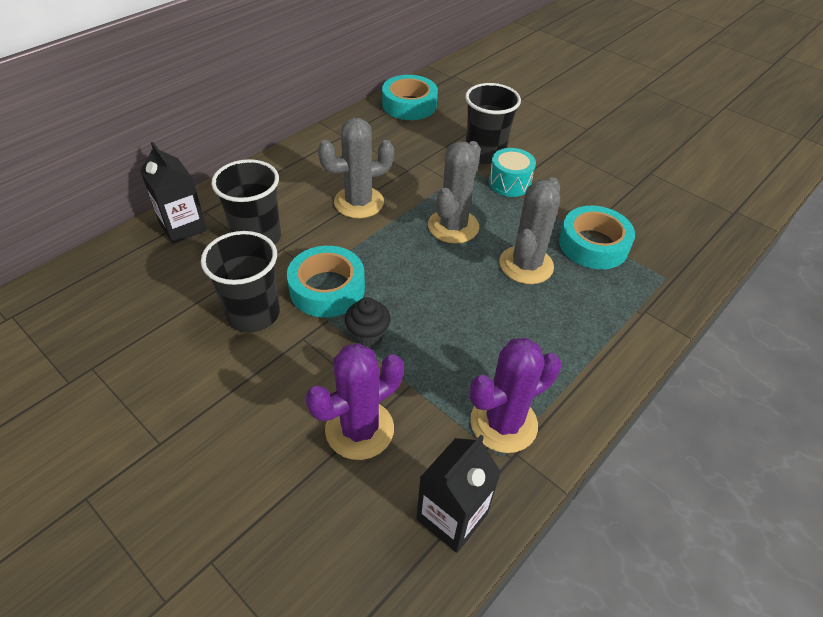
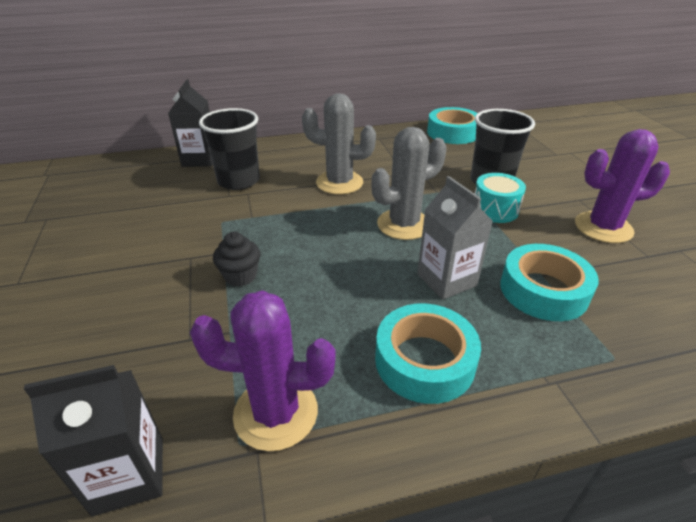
camera: 35 degrees right, 10 degrees down
(253, 314) = (177, 227): black cup -> none
(327, 288) = (248, 231): turquoise tape -> turquoise tape (424, 361)
(359, 429) = (148, 346): purple cactus -> purple cactus (603, 227)
(526, 265) = (446, 280): grey cactus -> grey carton

